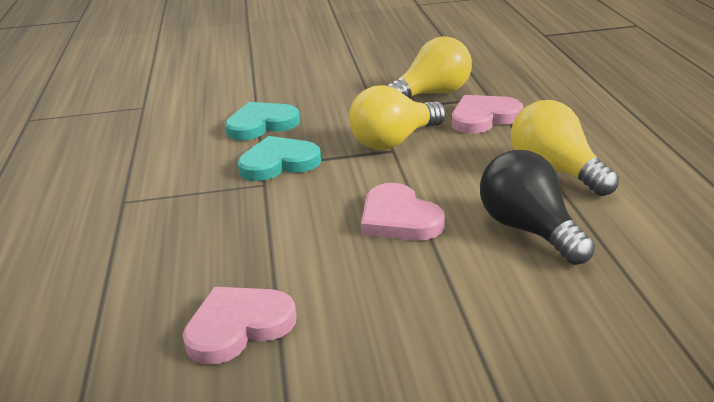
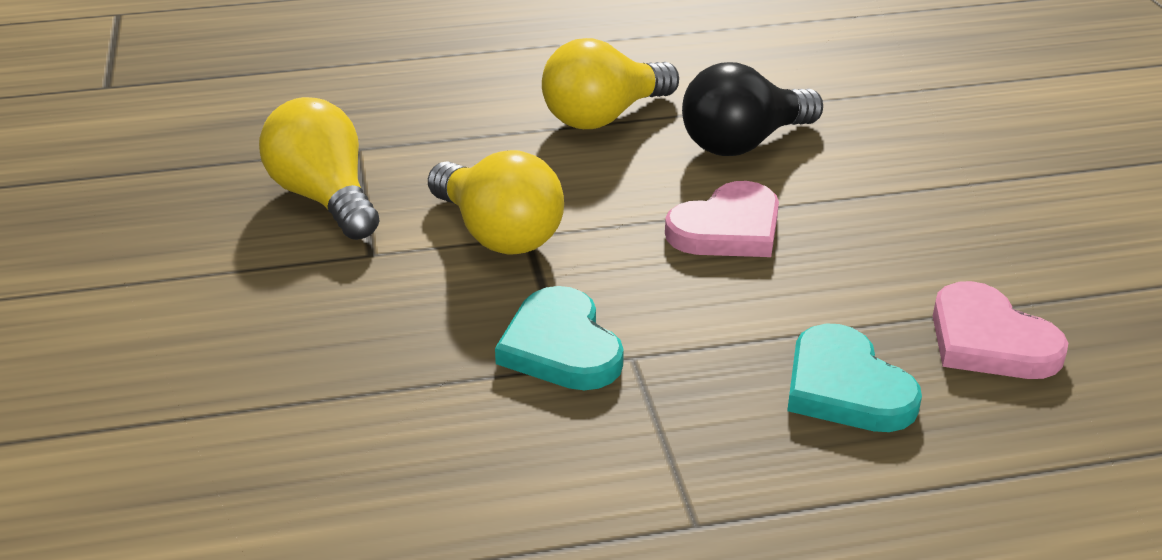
camera: 95 degrees left, 5 degrees up
(261, 124) = (398, 383): turquoise heart -> turquoise heart (845, 387)
(483, 118) = (432, 156): pink heart -> none

